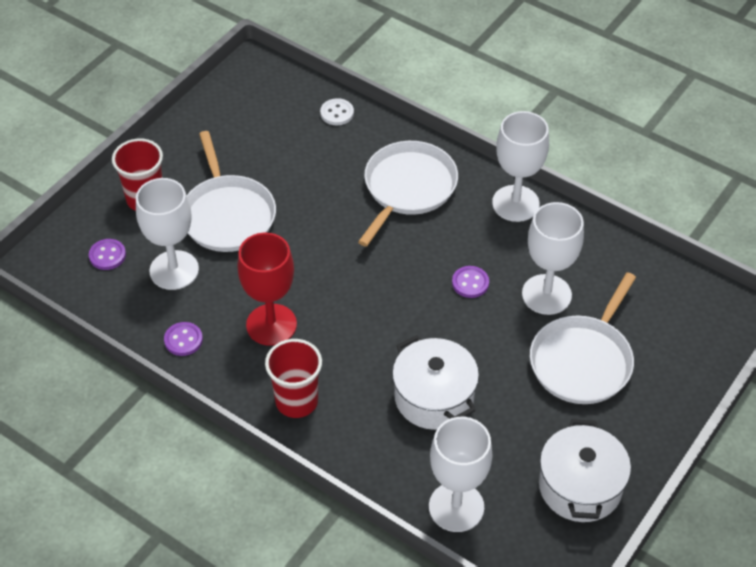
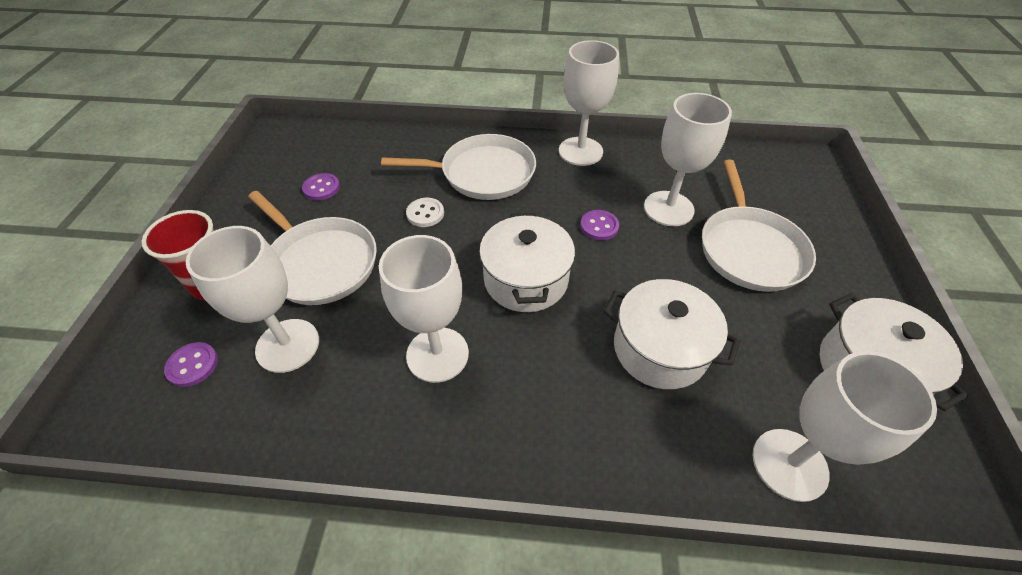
camera: 30 degrees left, 0 degrees up
(183, 340) = (342, 424): purple button -> purple button (321, 188)
(271, 325) = (437, 354): red goblet -> white goblet
(296, 401) = (525, 431): red cup -> none
(337, 113) = (377, 140): white button -> white button (425, 213)
(374, 300) = (526, 279): none -> white pot
(408, 188) = (482, 173): white pan -> white pan turned 90 degrees clockwise

